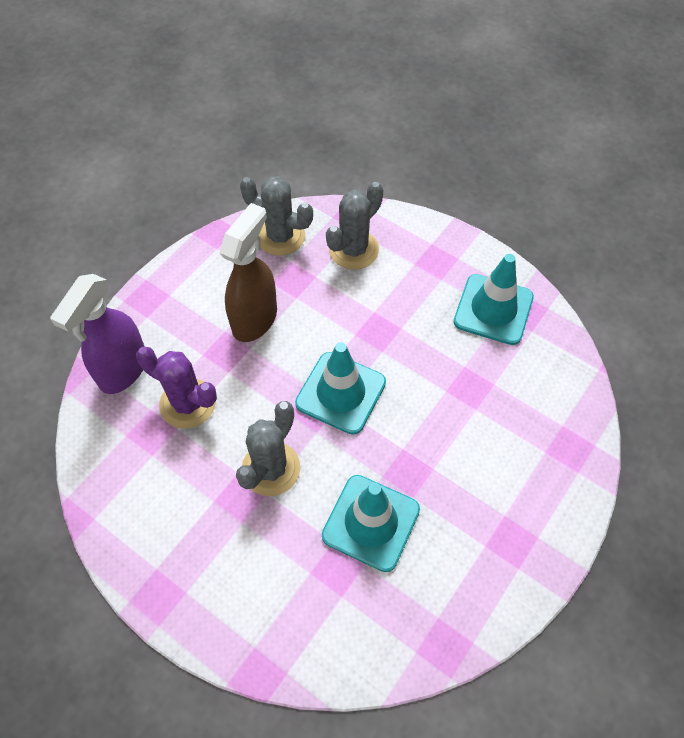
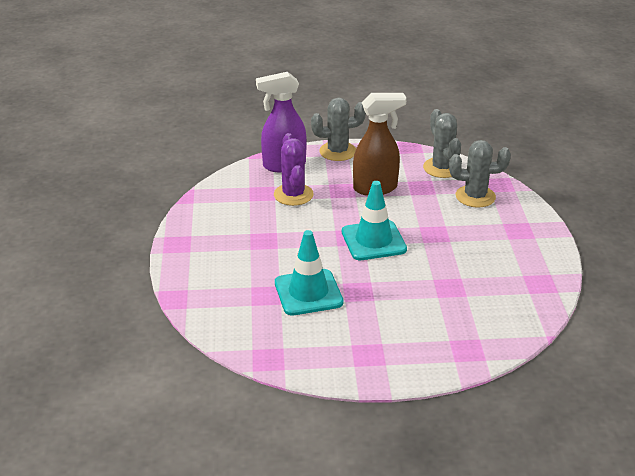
camera: 50 degrees right, 25 degrees down
(271, 468) = (293, 241): grey cactus -> grey cactus (337, 151)
(493, 309) = (519, 269): turquoise traffic cone -> none

